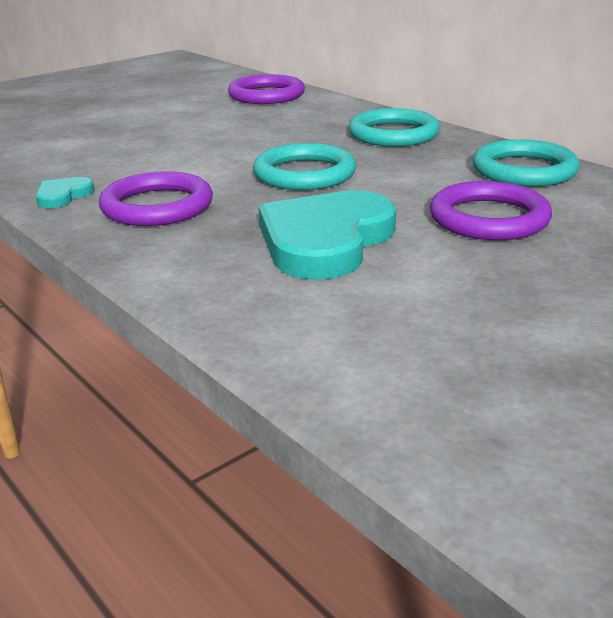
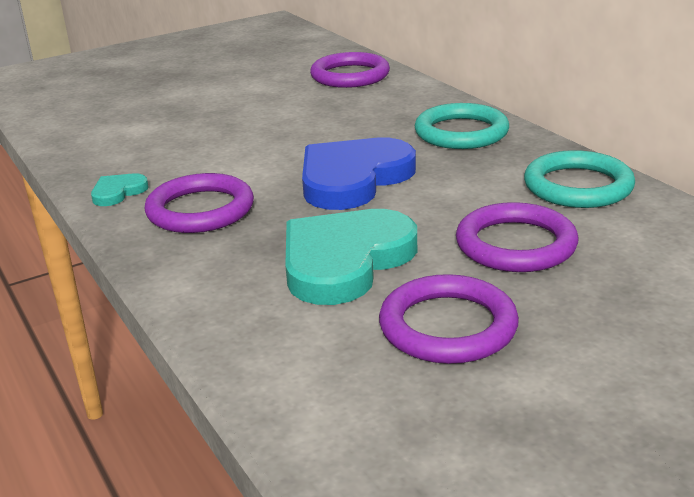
camera: 10 degrees right, 0 degrees up
(304, 174) = (353, 179): turquoise ring -> blue heart
(455, 289) = (448, 326): none -> purple ring

